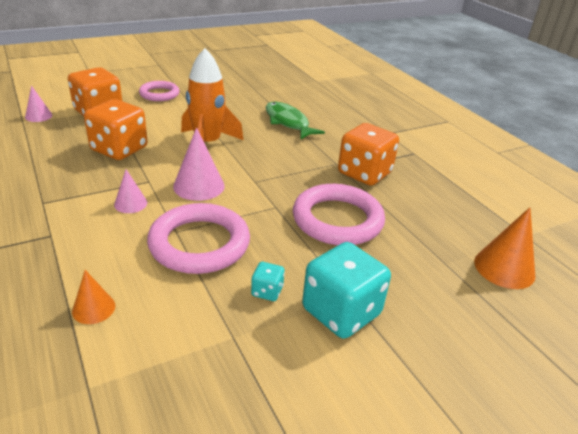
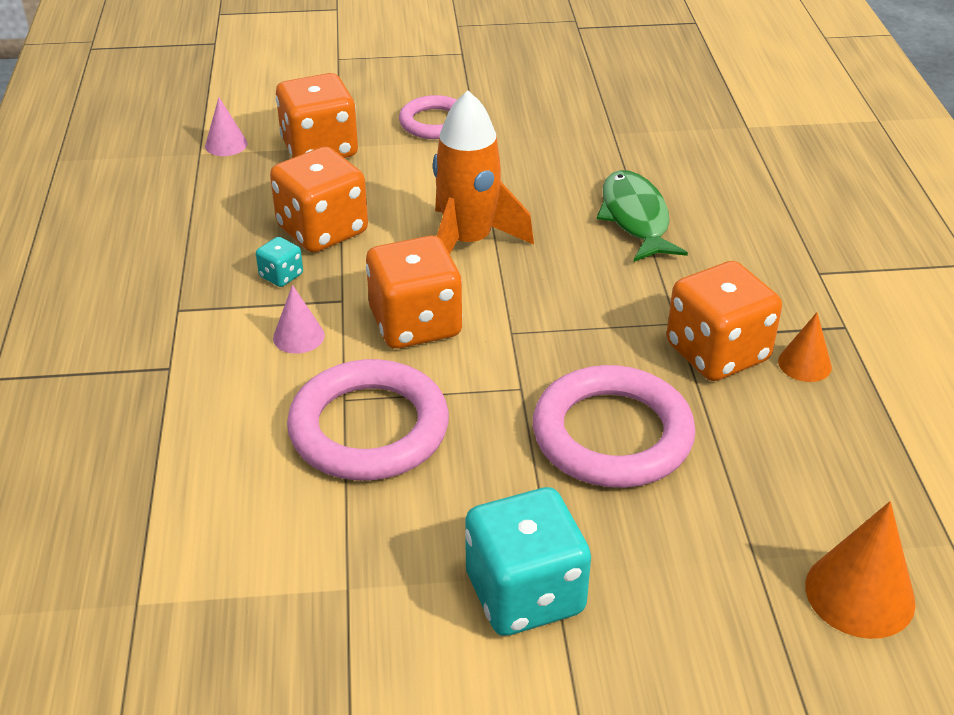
camera: 25 degrees right, 5 degrees up
(93, 308) = (183, 496): orange cone -> orange cone (804, 364)
(199, 186) = (415, 324): pink cone -> orange dice
(267, 291) = (430, 531): turquoise dice -> turquoise dice (281, 276)

